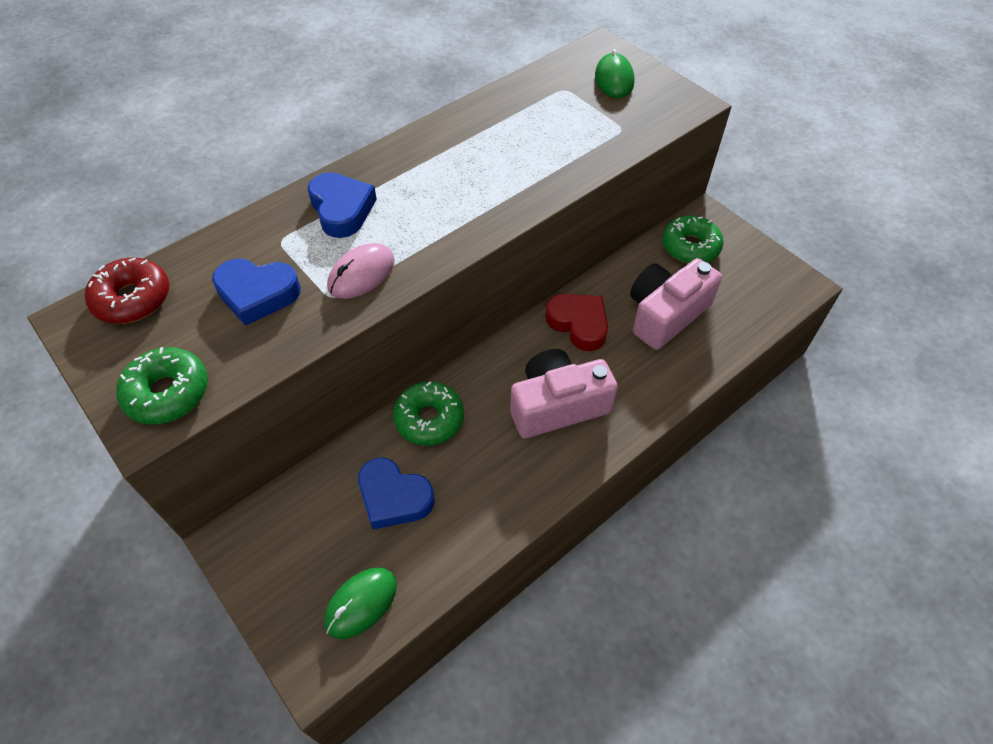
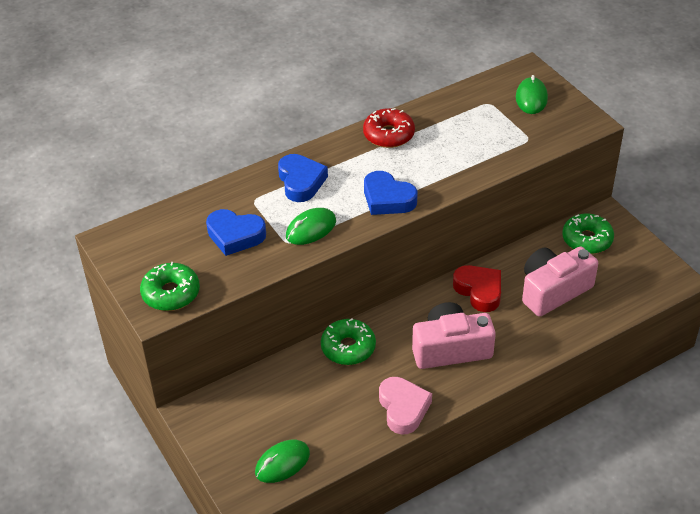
camera: 10 degrees right, 10 degrees down
(133, 299) = (147, 230): red donut -> red donut (388, 135)
(361, 274) = (311, 229): pink mouse -> green mouse
(394, 497) = (314, 398): blue heart -> blue heart (387, 199)
(511, 497) = (403, 408): none -> pink heart

